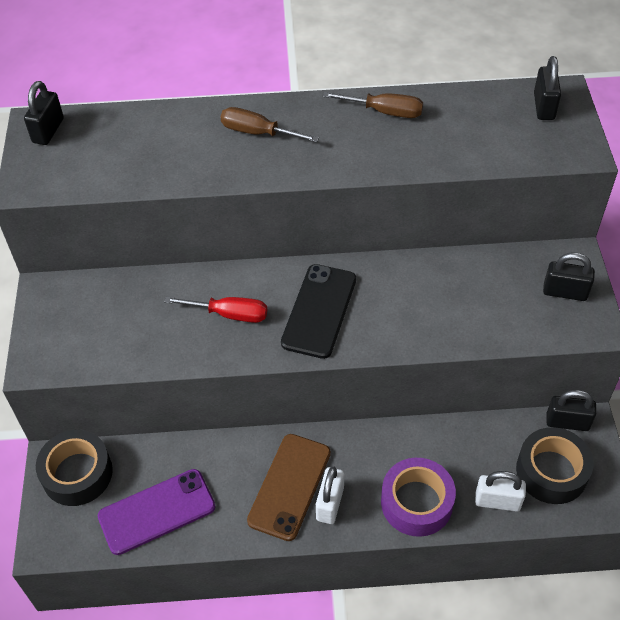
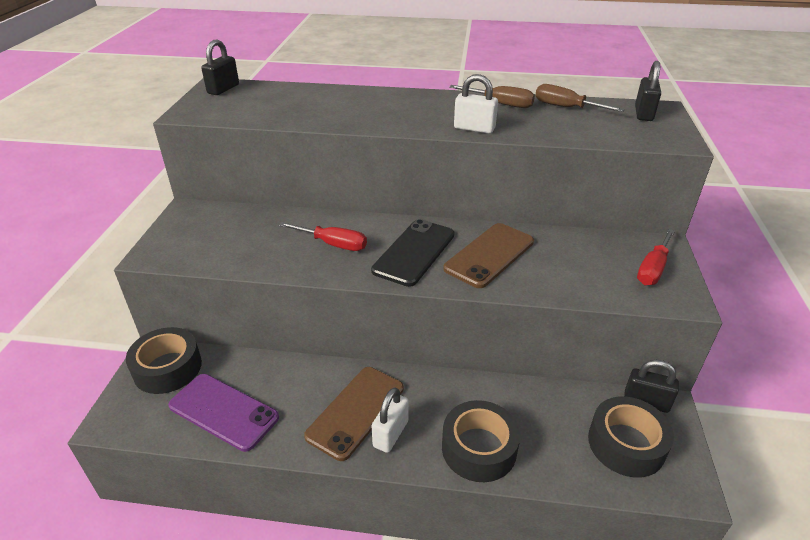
camera: 10 degrees right, 15 degrees down
(157, 511) = (223, 411): purple phone -> purple phone turned 45 degrees clockwise
(257, 132) = (389, 105): brown screwdriver -> brown screwdriver (566, 107)
(398, 301) = (489, 255): none -> brown phone
(416, 502) = (479, 448): purple tape -> black tape
(497, 501) = (564, 462): white padlock -> white padlock (474, 128)
(565, 292) = (652, 269): black padlock -> red screwdriver

